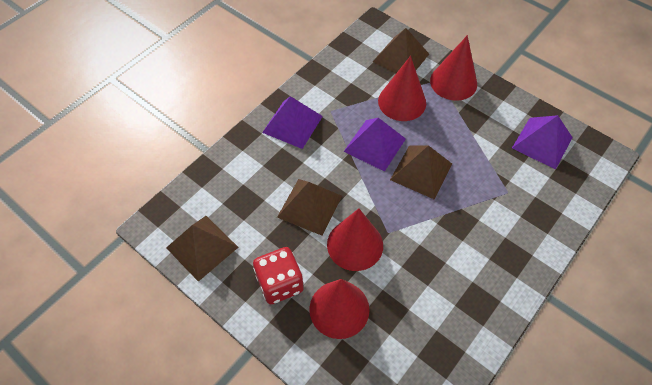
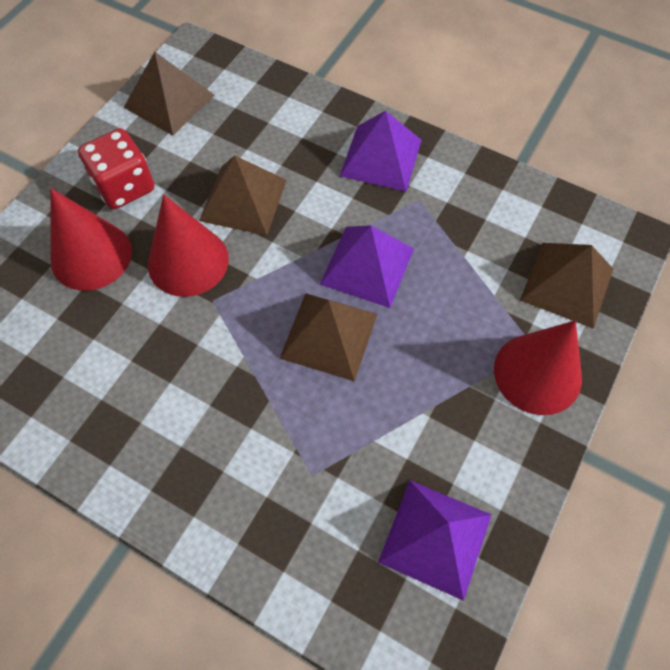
camera: 80 degrees right, 5 degrees up
(402, 102) = (466, 295): red cone -> none

